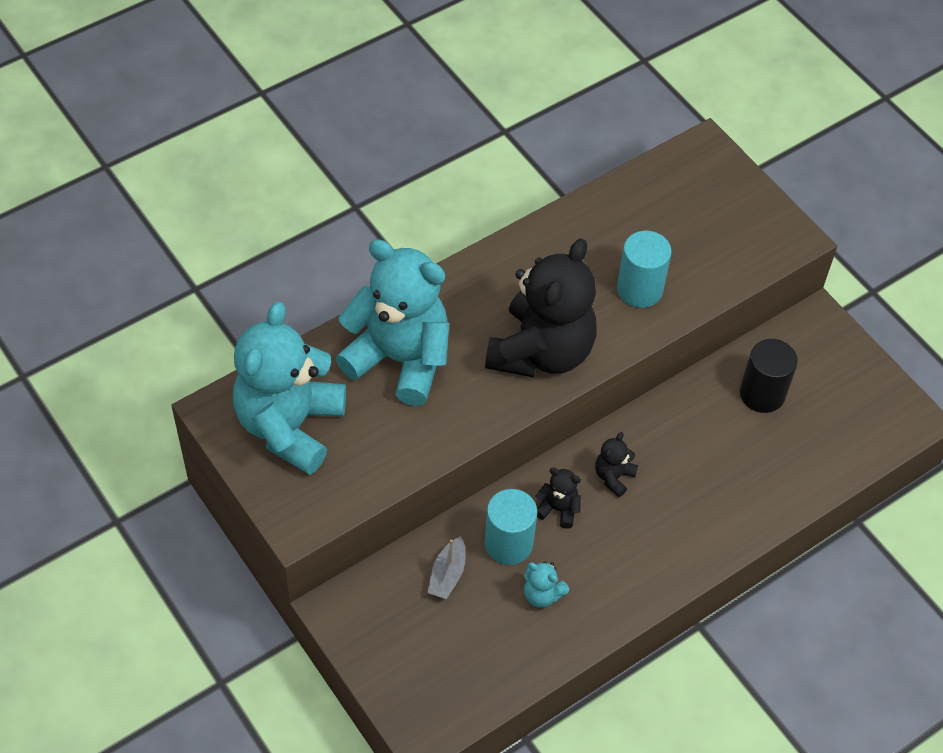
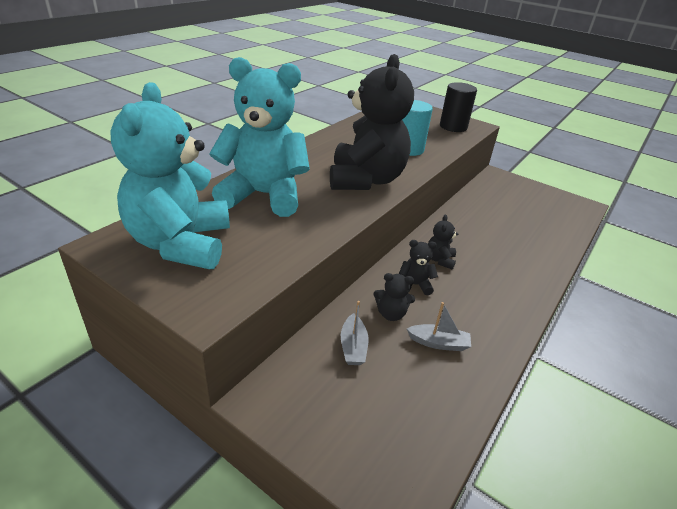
camera: 20 degrees left, 20 degrees down
(508, 543) = (391, 314): turquoise cylinder -> black teddy bear
(542, 594) = (438, 343): turquoise teddy bear -> grey boat
(762, 394) = (496, 207): black cylinder -> black cylinder (453, 127)

